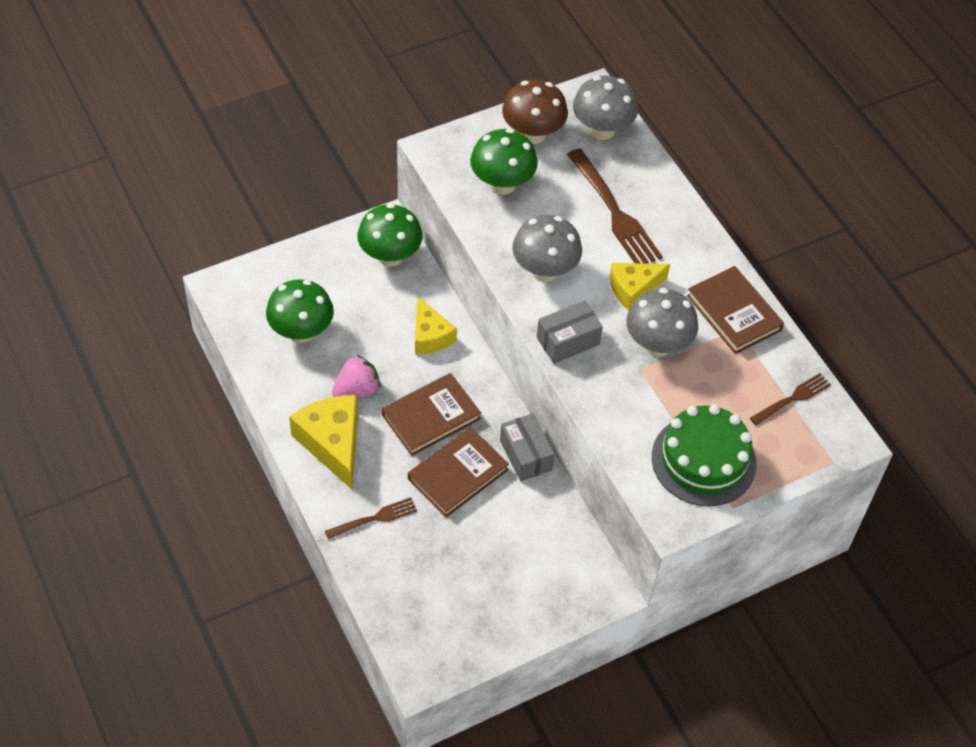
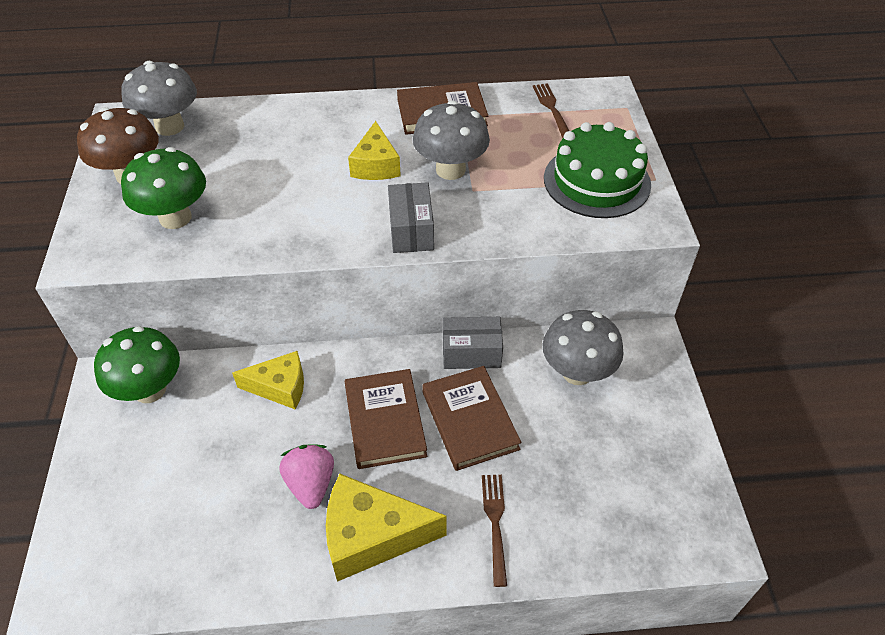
camera: 65 degrees left, 5 degrees down
(301, 332) = (193, 518): green mushroom -> none
(544, 270) = (311, 220): grey mushroom -> grey mushroom (577, 372)
(614, 212) = (275, 149): brown fork -> none

